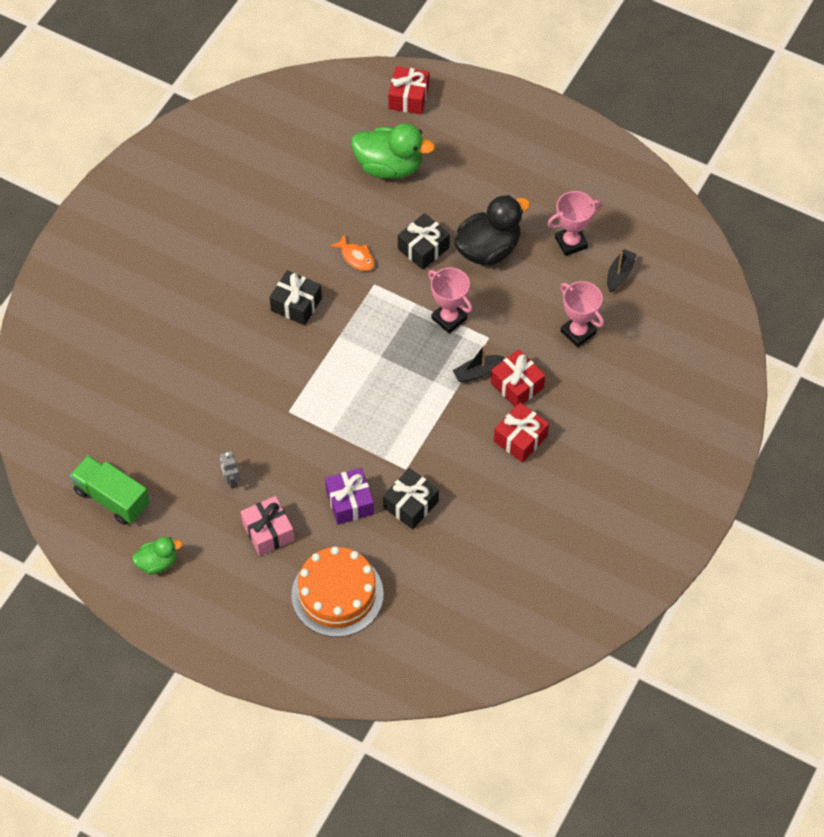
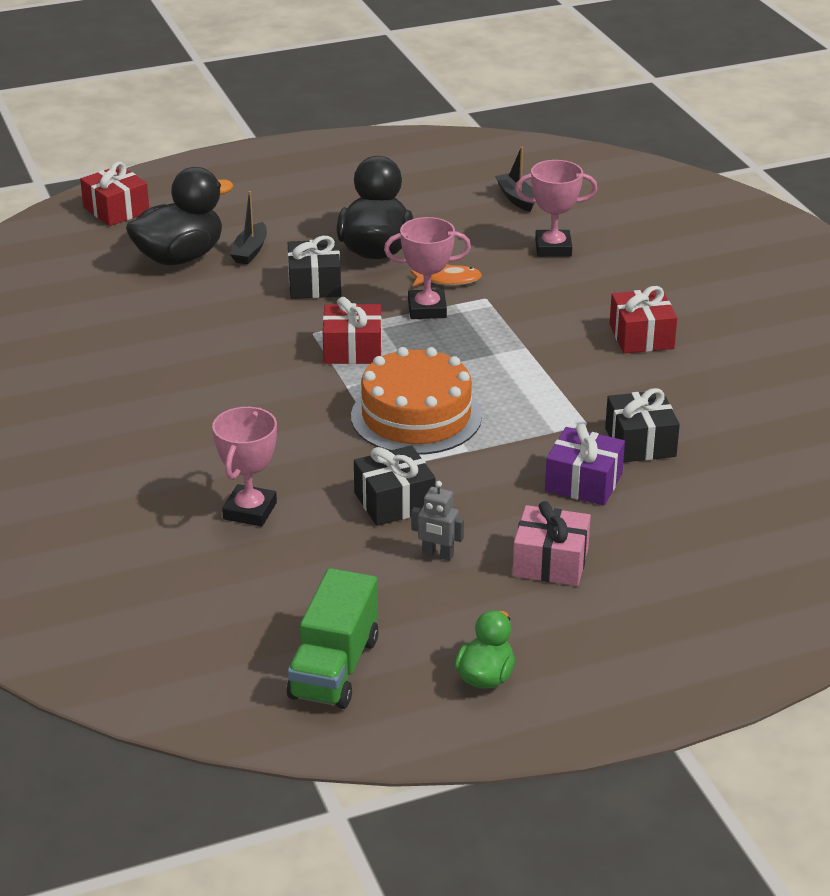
camera: 50 degrees left, 25 degrees down
(112, 498) = (334, 668): green truck -> green truck turned 60 degrees counterclockwise
(296, 304) = (260, 393): black gift -> black gift (394, 502)
(337, 594) = (705, 552): orange cake -> orange cake (416, 416)
(356, 257) = (259, 327): orange fish -> orange fish (449, 280)
(389, 167) = (180, 257): green duck -> black duck
(477, 372) = (520, 323): black boat -> black boat (250, 251)
(517, 385) = (570, 309): red gift -> red gift (352, 349)
(571, 242) = (439, 205): pink trophy -> pink trophy (250, 511)

